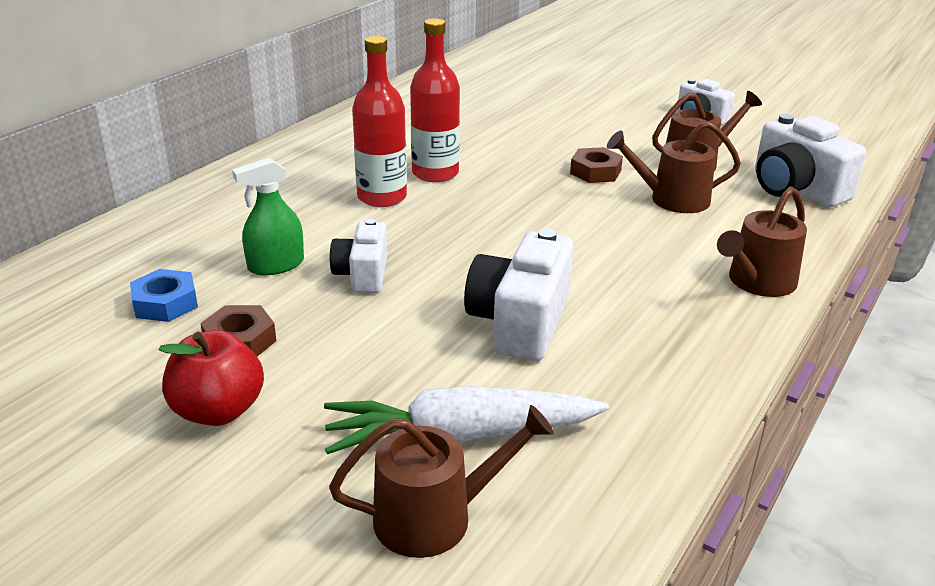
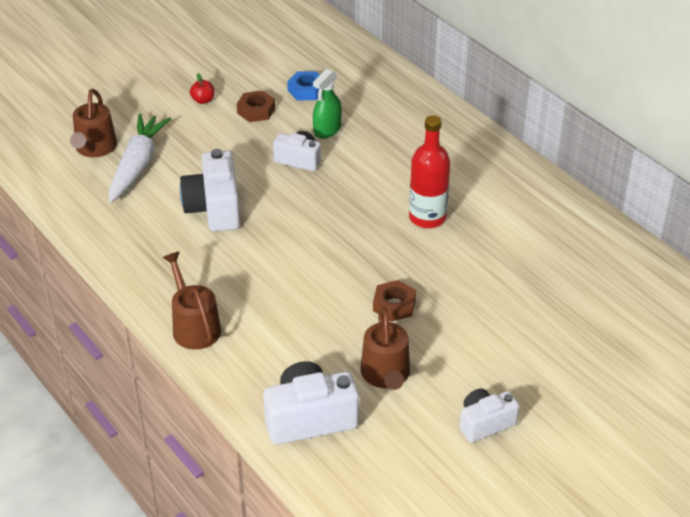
camera: 110 degrees right, 10 degrees up
(218, 411) = (203, 100): red apple -> red apple, size x0.54
(276, 265) = (327, 130): green spray bottle -> green spray bottle turned 135 degrees counterclockwise
(382, 197) = (398, 185): red bottle -> none
(520, 322) = (214, 208): white camera -> white camera turned 135 degrees counterclockwise
(672, 199) = (327, 332): brown watering can -> none

